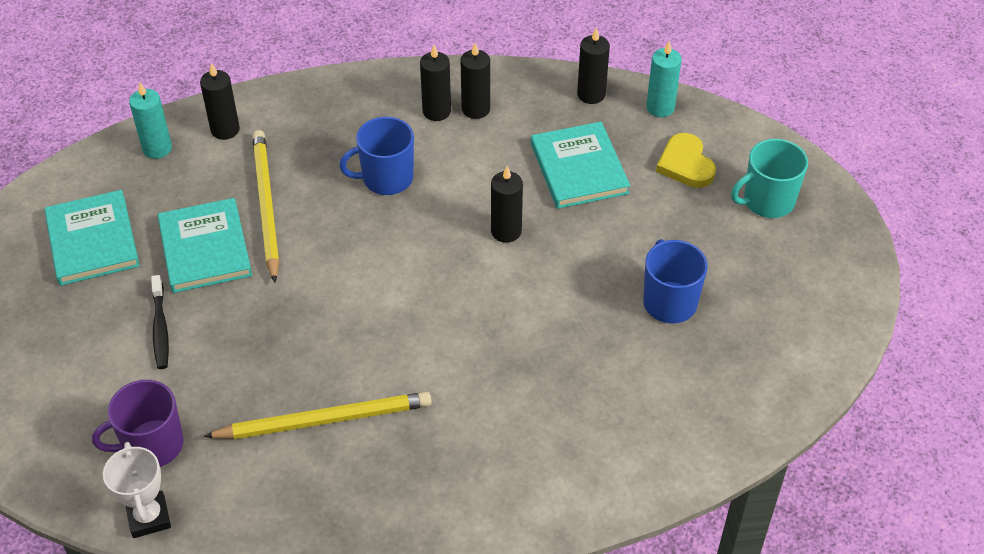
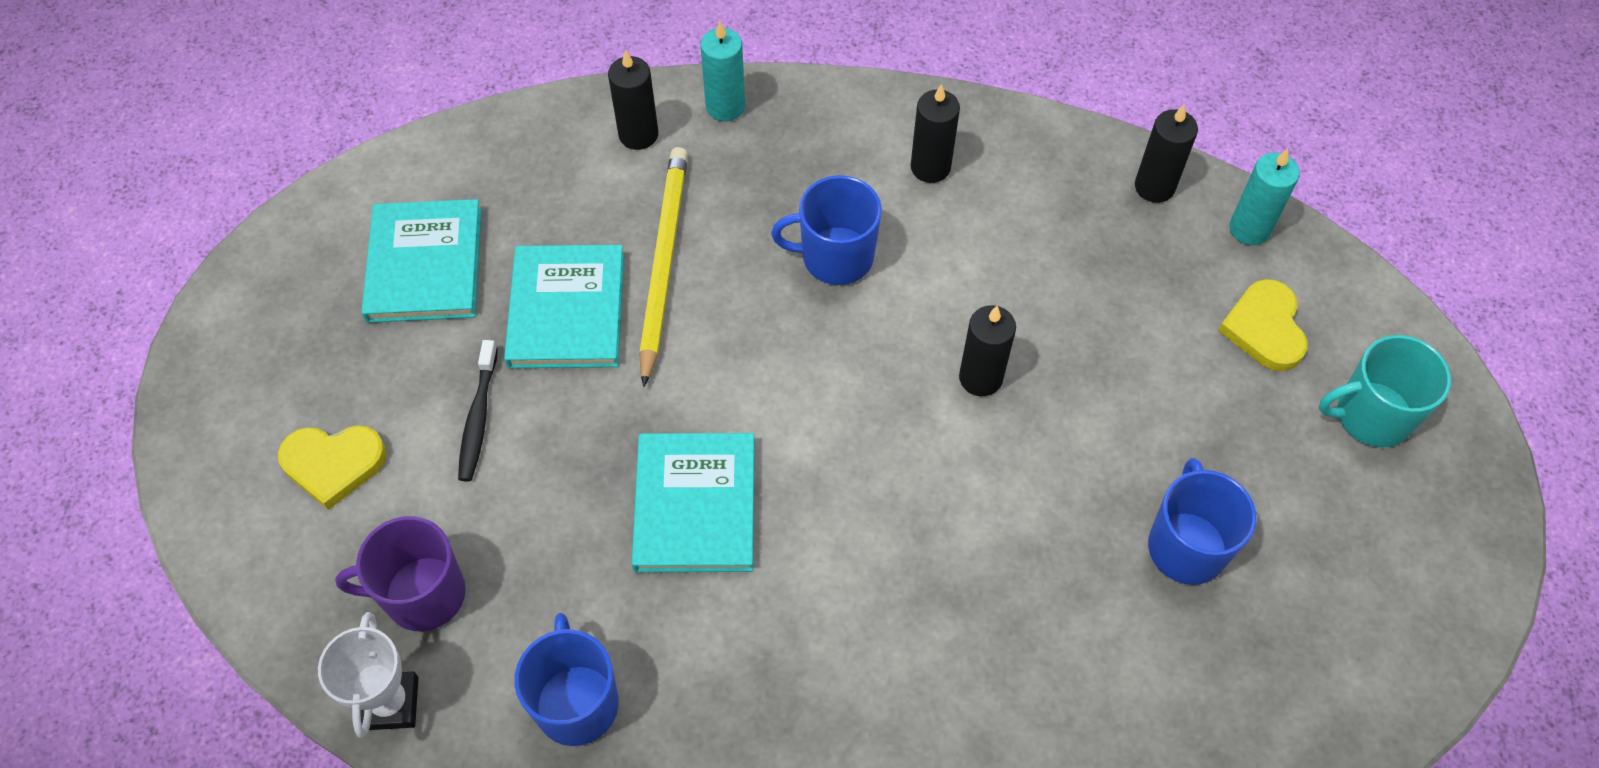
camera: 15 degrees right, 10 degrees up
(62, 379) = (333, 464): none -> yellow heart
(157, 148) = (543, 144): turquoise candle -> turquoise candle (725, 106)
(282, 486) = (576, 702): none -> blue mug
(324, 420) = (658, 614): yellow pencil -> none
(475, 109) = (985, 175): black candle -> none
(579, 168) = (1108, 301): turquoise book -> turquoise book (695, 505)

